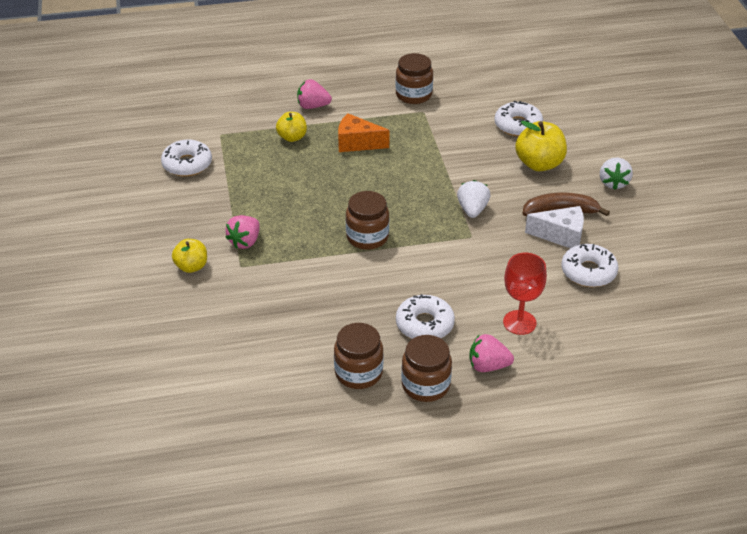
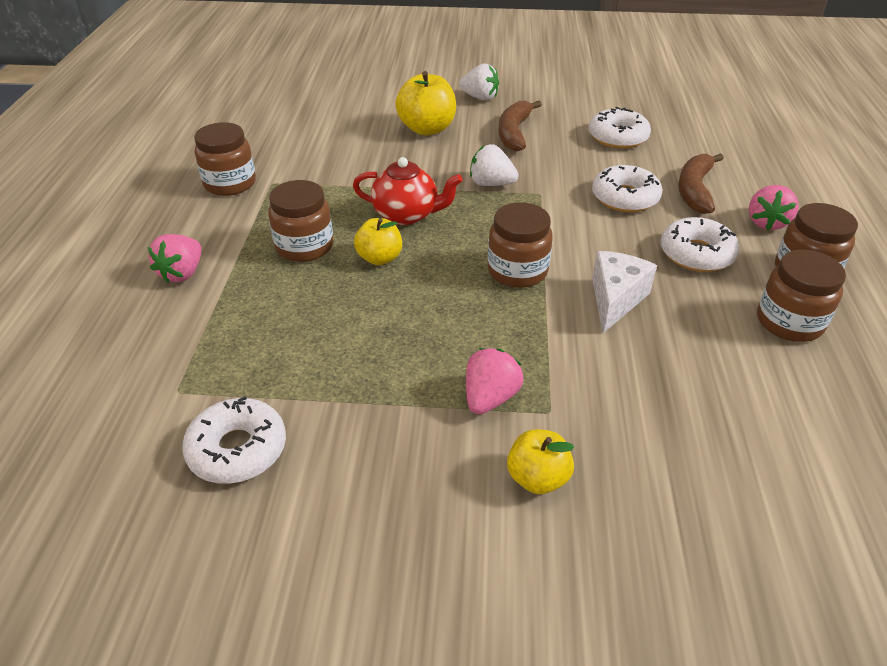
camera: 75 degrees left, 0 degrees up
(245, 242) = (490, 398): pink strawberry -> pink strawberry turned 105 degrees counterclockwise
(292, 137) = (247, 306): yellow apple -> yellow apple (379, 258)
(357, 143) = (304, 246): orange cheese -> brown jar
(412, 177) = (407, 215): none -> red teapot
(518, 125) = (348, 128): white donut -> white donut (625, 198)
(519, 322) = (694, 190): red goblet -> brown banana
(561, 235) = (555, 140): white cheese -> white cheese (615, 299)

